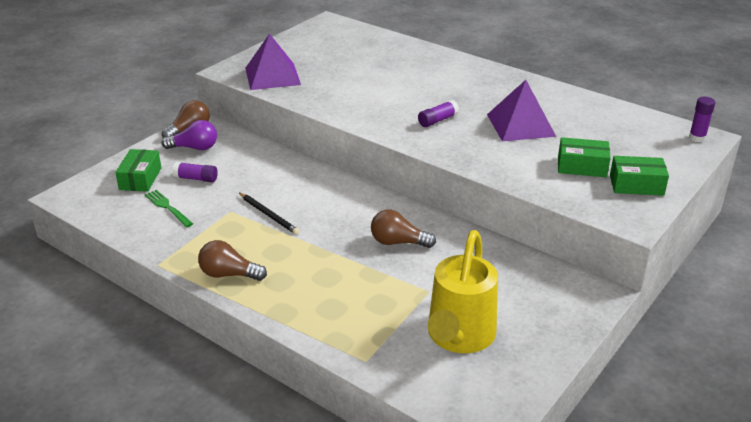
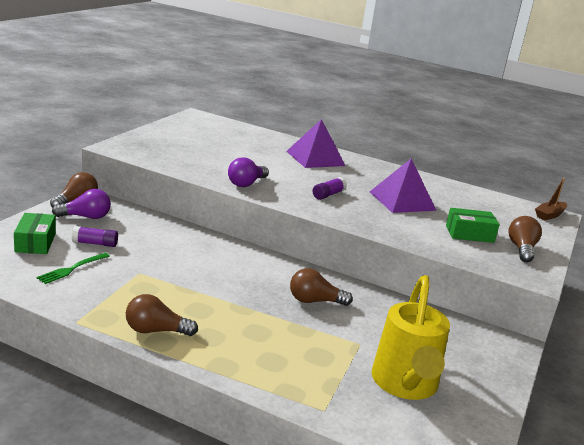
camera: 15 degrees left, 10 degrees down
(167, 207) = (72, 269): green fork -> green fork turned 90 degrees counterclockwise
(269, 215) = (180, 277): black pencil -> none
(272, 76) = (160, 154): purple pyramid -> purple pyramid (315, 158)
(352, 110) = (246, 183): none -> purple light bulb
(636, 185) = (521, 249): green box -> brown light bulb
(697, 138) = (549, 215): purple glue stick -> brown boat

